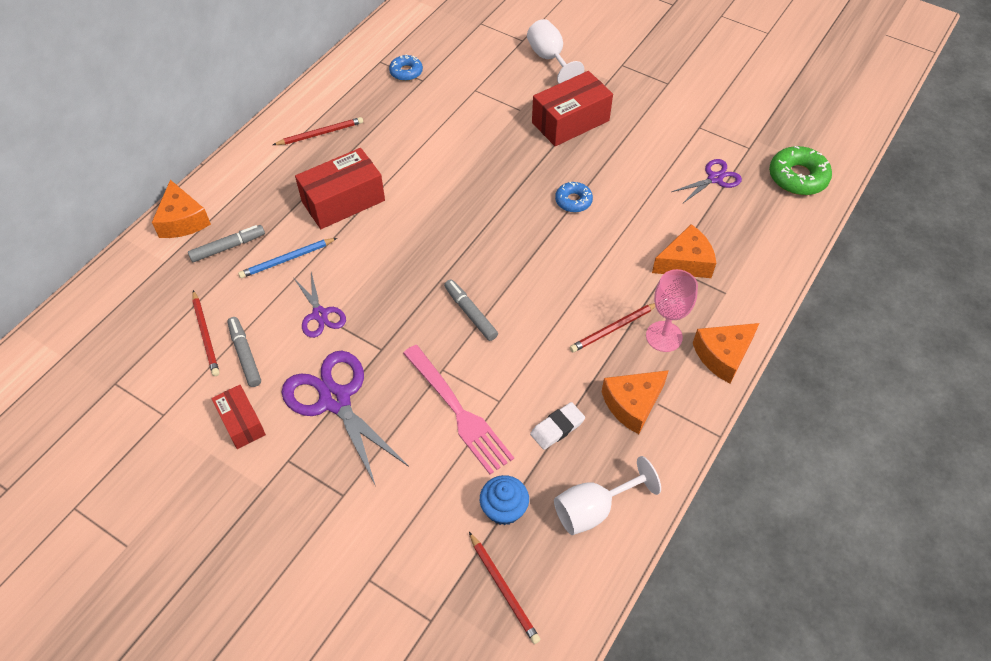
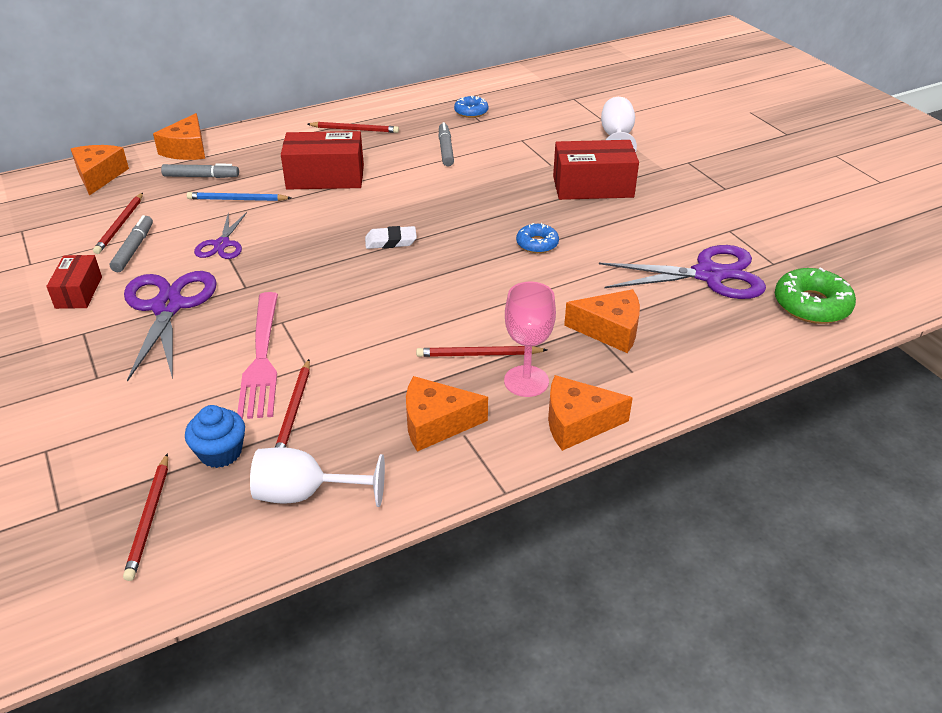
camera: 30 degrees right, 15 degrees down
(126, 288) = (99, 176): none -> orange cheese
(470, 313) = (351, 291): grey marker -> grey marker (445, 149)
(524, 445) = (294, 411): none -> red pencil
(557, 428) = (340, 410): white eraser -> white eraser (391, 241)
(715, 178) = (709, 275): purple scissors -> purple scissors, size x1.80

